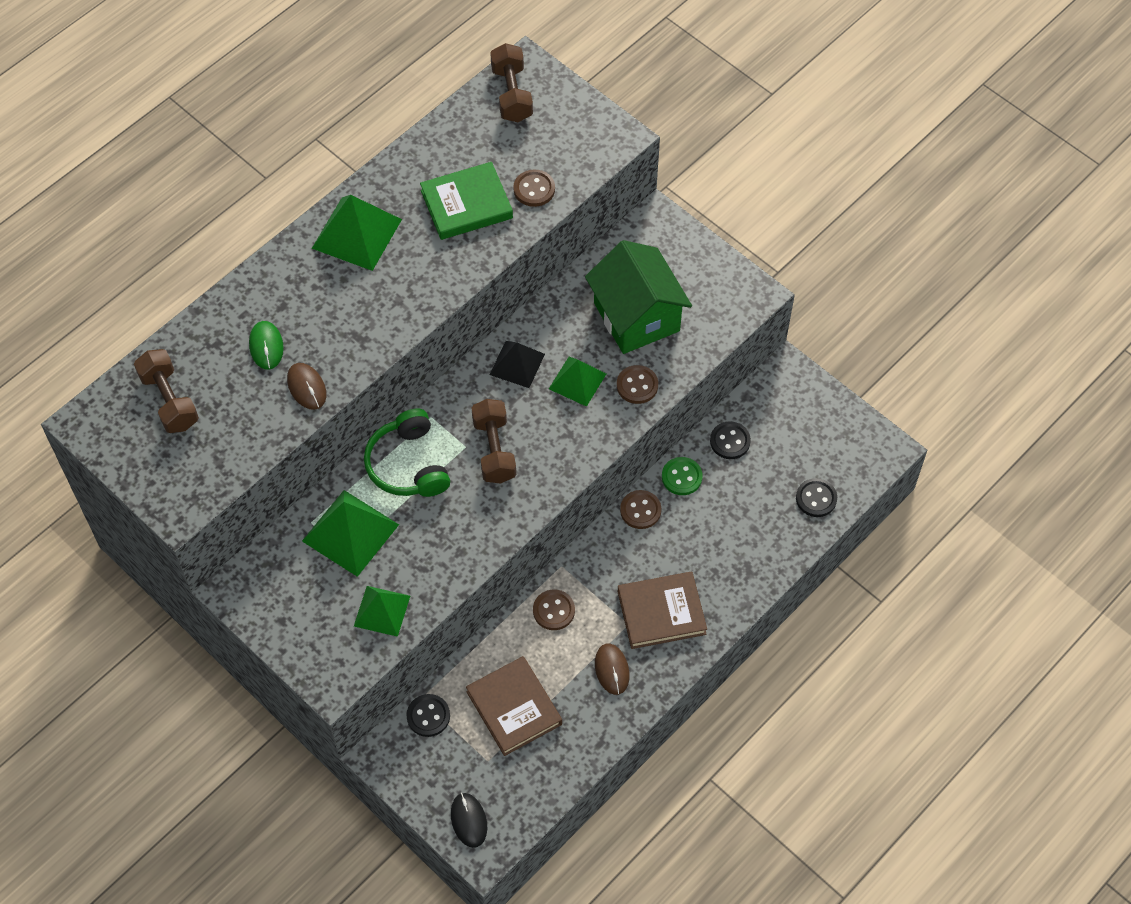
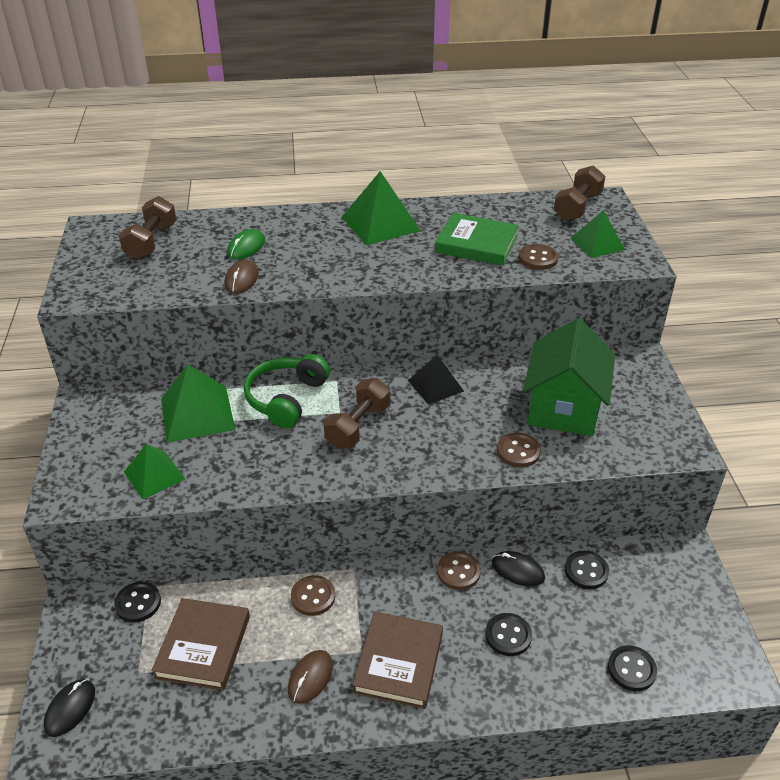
camera: 40 degrees right, 20 degrees down
(577, 381) = (471, 421): green pyramid -> green pyramid (597, 244)
(661, 612) = (399, 663): brown book -> brown book turned 75 degrees clockwise
(681, 477) = (518, 570): green button -> black mouse
(717, 535) = (508, 635): none -> black button

